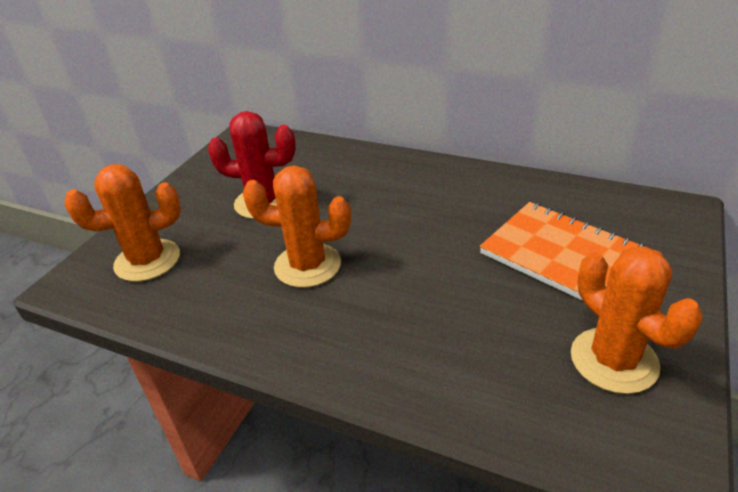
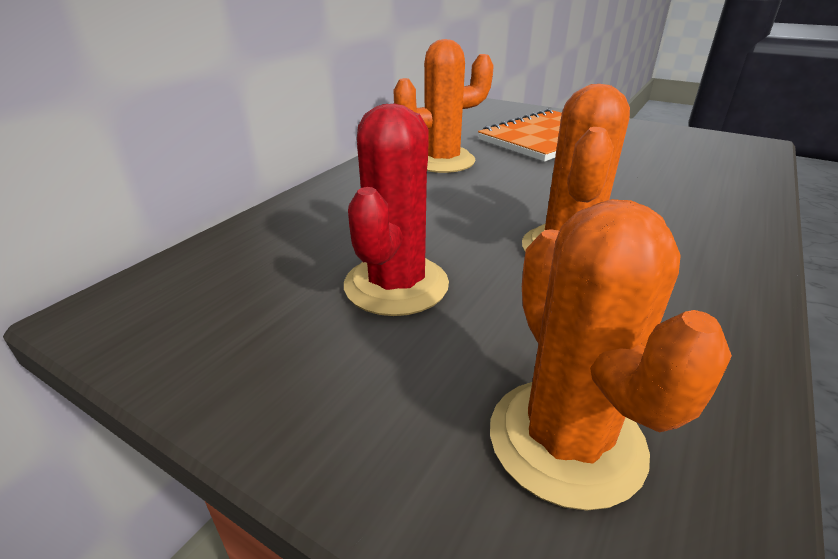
camera: 85 degrees left, 5 degrees down
(614, 360) = (665, 141): orange cactus -> orange cactus (442, 161)

